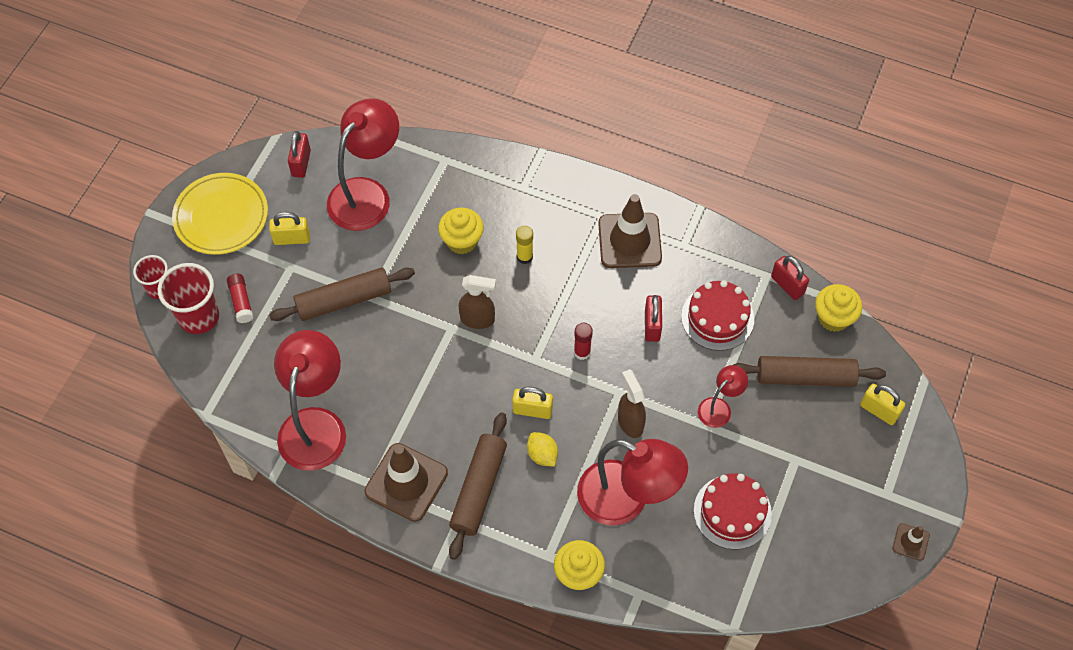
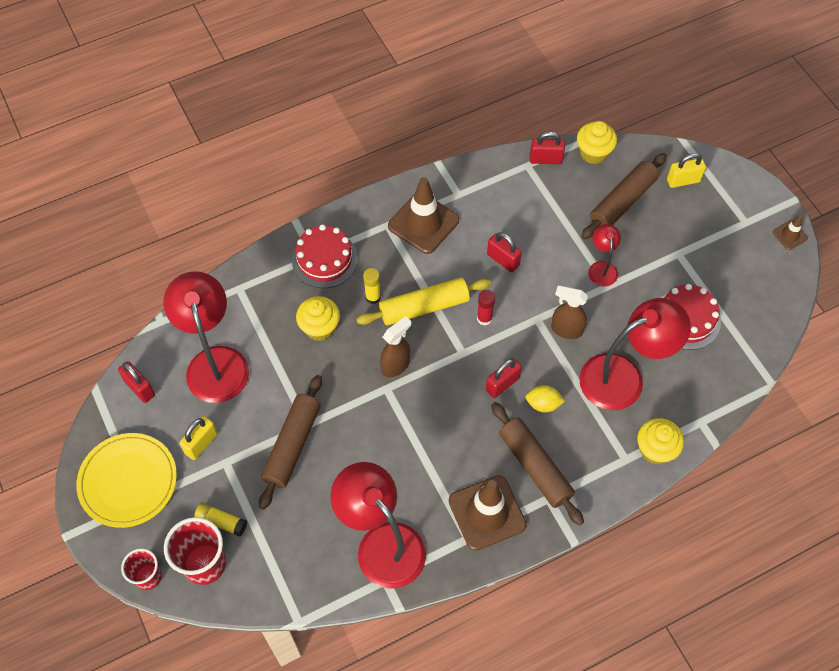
camera: 50 degrees left, 0 degrees up
(241, 302) = (221, 521): red glue stick -> yellow glue stick
(532, 410) = (502, 384): yellow padlock -> red padlock
(550, 300) = (424, 307): none -> yellow rolling pin
(717, 318) = (533, 217): red cake -> red cake (324, 259)

